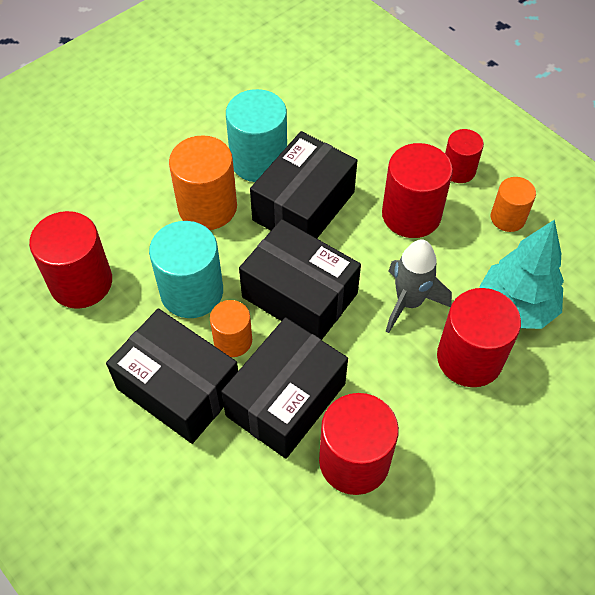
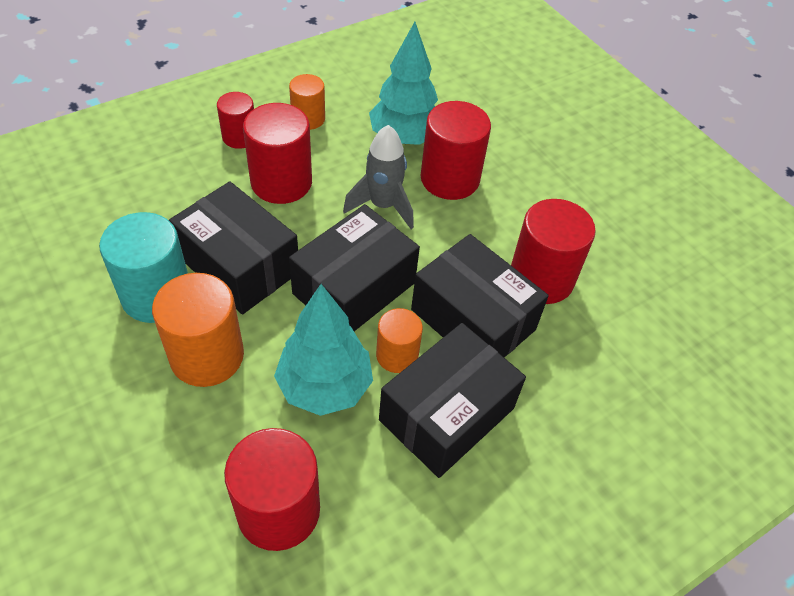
camera: 85 degrees left, 5 degrees down
(192, 292) = (325, 387): turquoise cylinder -> turquoise tree

